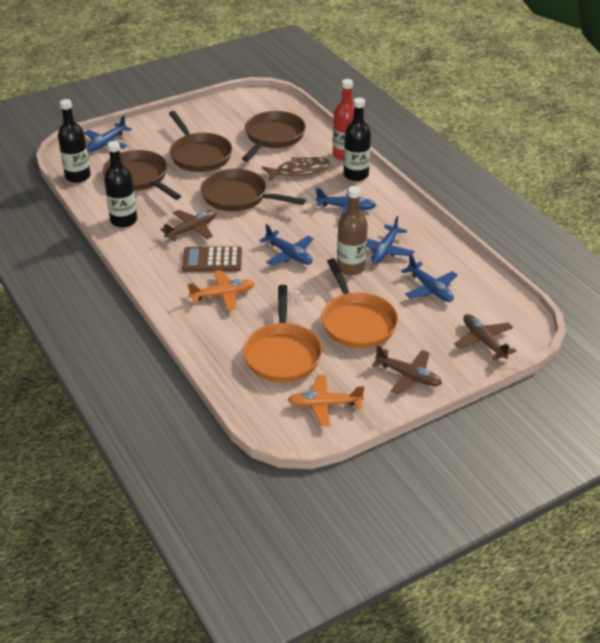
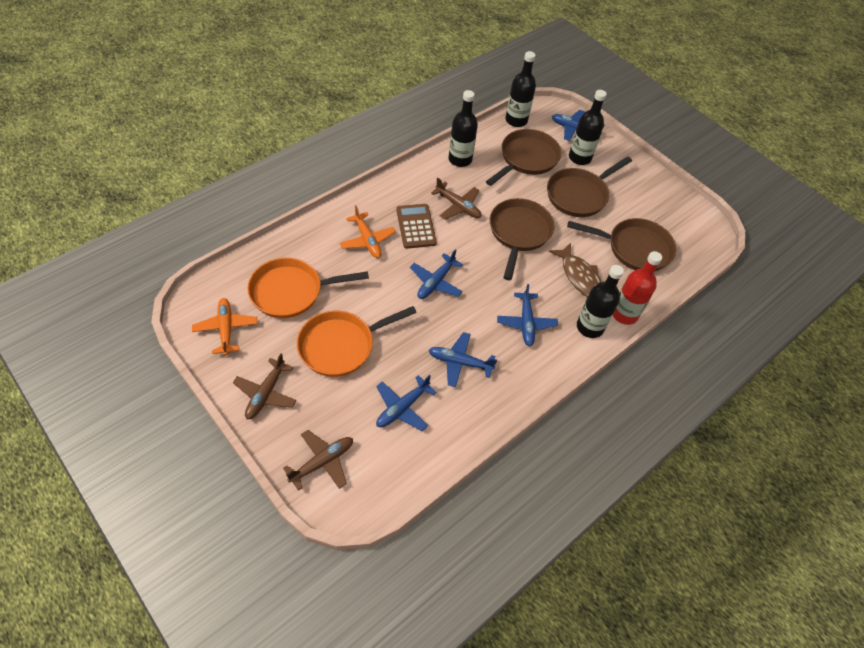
camera: 75 degrees right, 15 degrees up
(149, 147) = (579, 158): none -> black bottle
(351, 267) = (425, 334): brown bottle -> none

